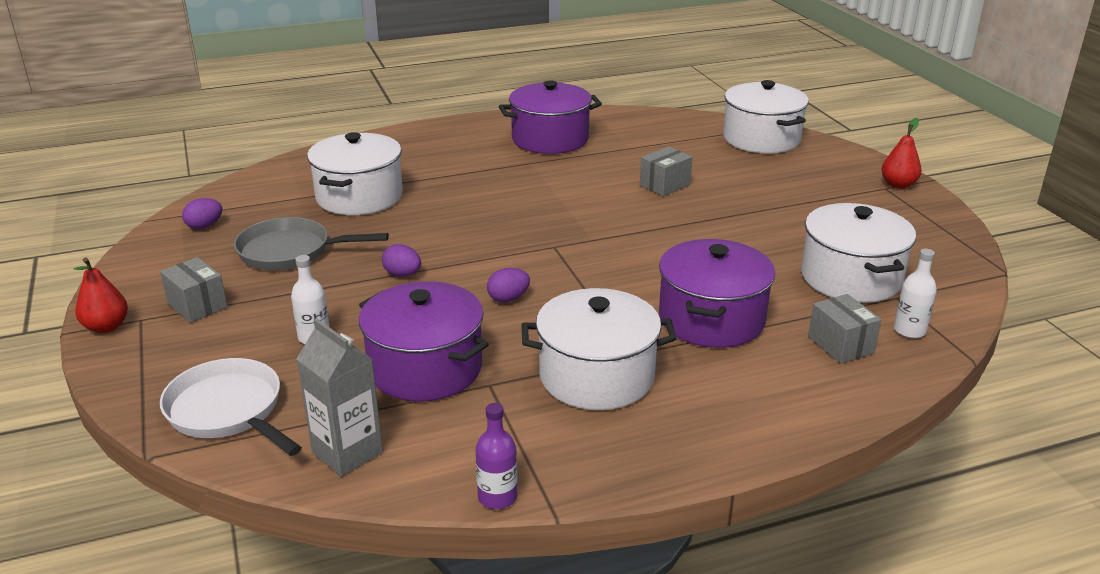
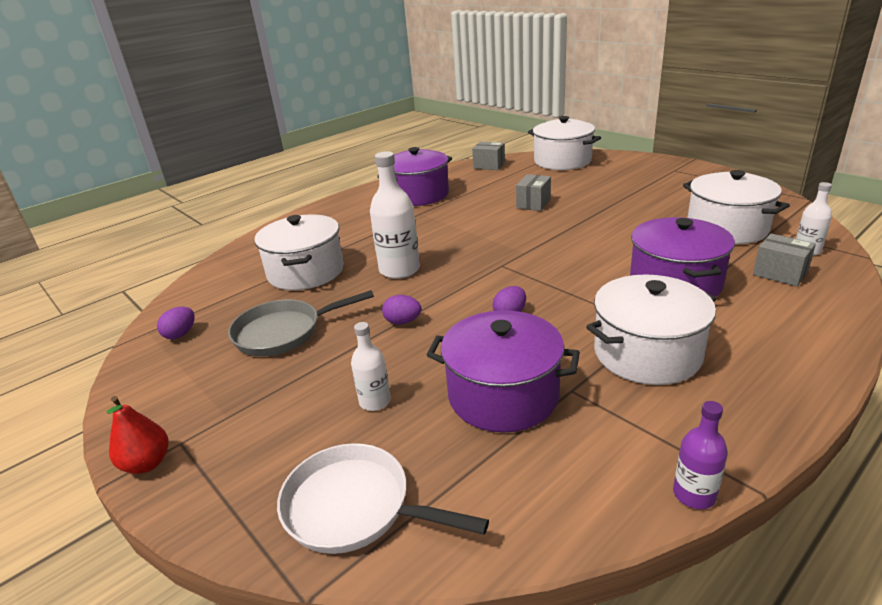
camera: 20 degrees left, 0 degrees up
(197, 305) = (231, 409): grey box -> grey box (489, 165)
(347, 453) = (514, 505): grey carton -> none
(448, 221) = (399, 270): none -> white bottle
(898, 185) = (679, 166): red pear -> none

